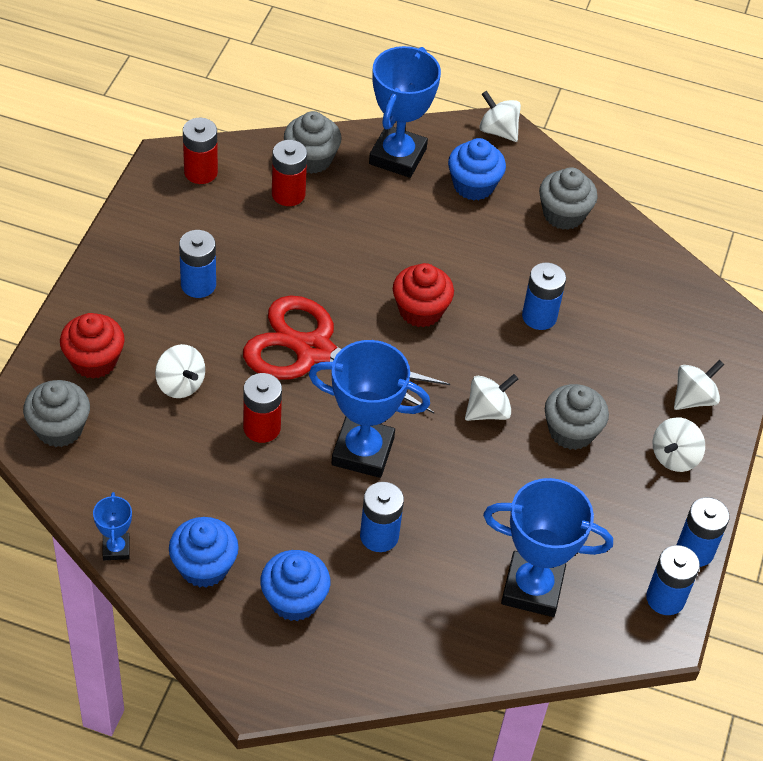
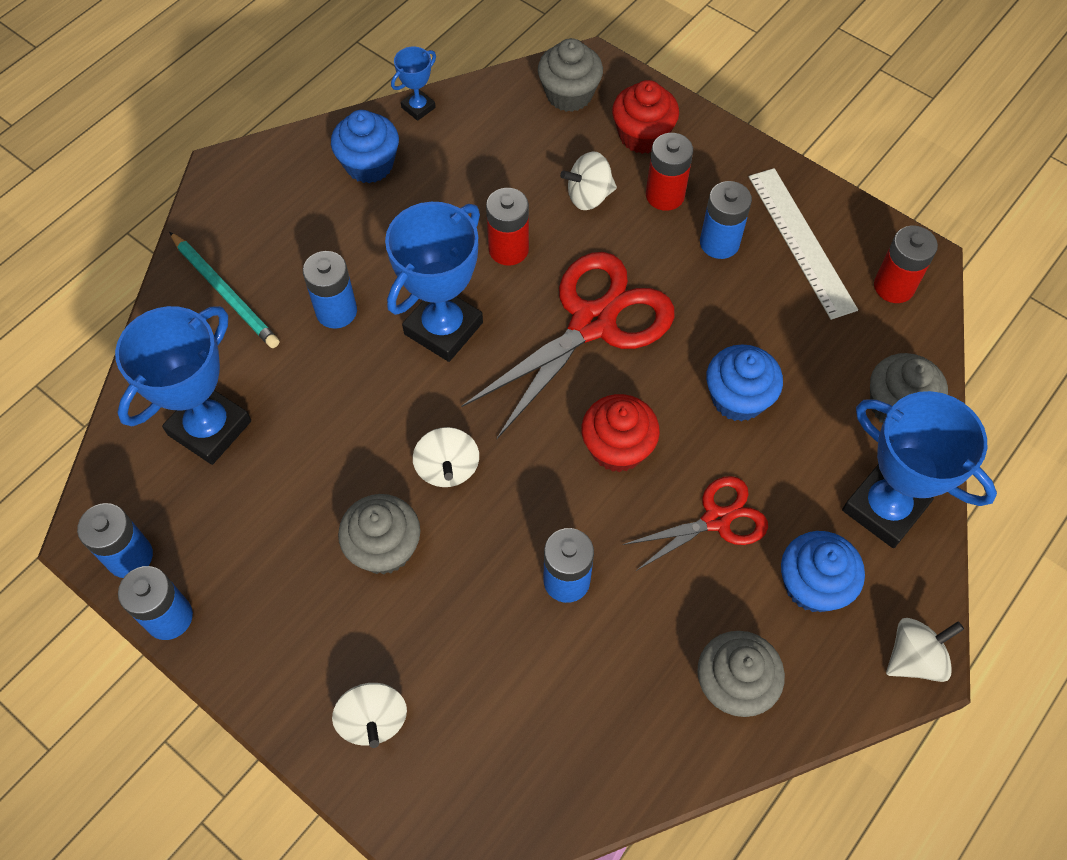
camera: 115 degrees right, 10 degrees up
(116, 548) = (418, 107): blue trophy -> blue trophy turned 60 degrees counterclockwise
(177, 233) = (801, 241): none -> white ruler
(288, 194) = (840, 365): red battery -> red battery (665, 195)
(294, 600) = (301, 222): blue cupcake -> blue cupcake (738, 398)
(396, 632) = (225, 292): none -> turquoise pencil
(450, 243) = (717, 519): none -> red scissors
(674, 457) = (299, 653): white spinning top -> none

